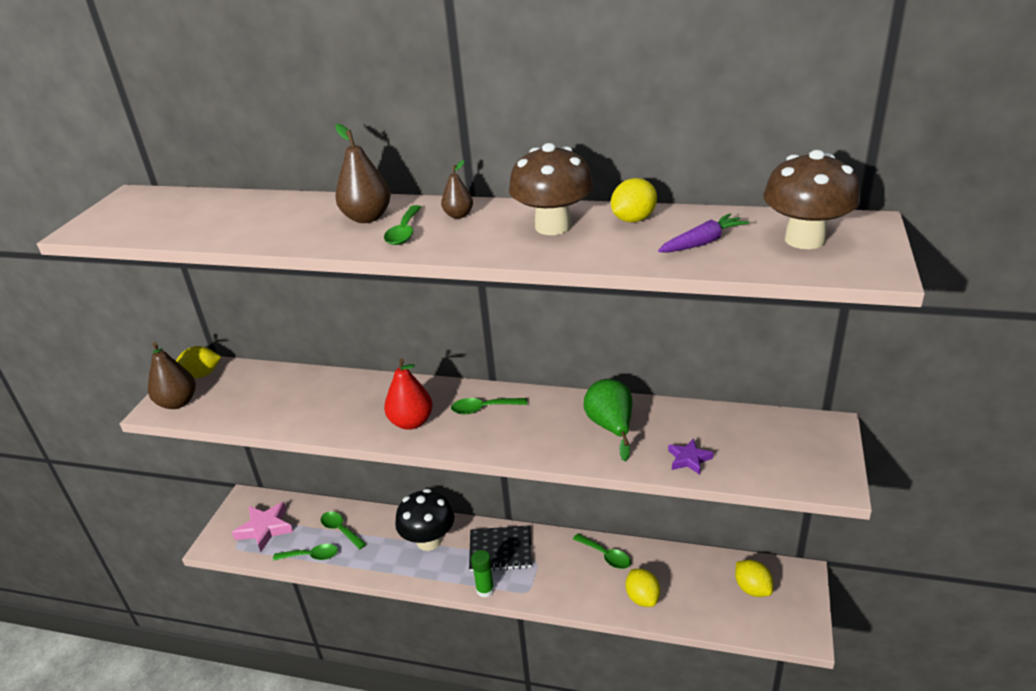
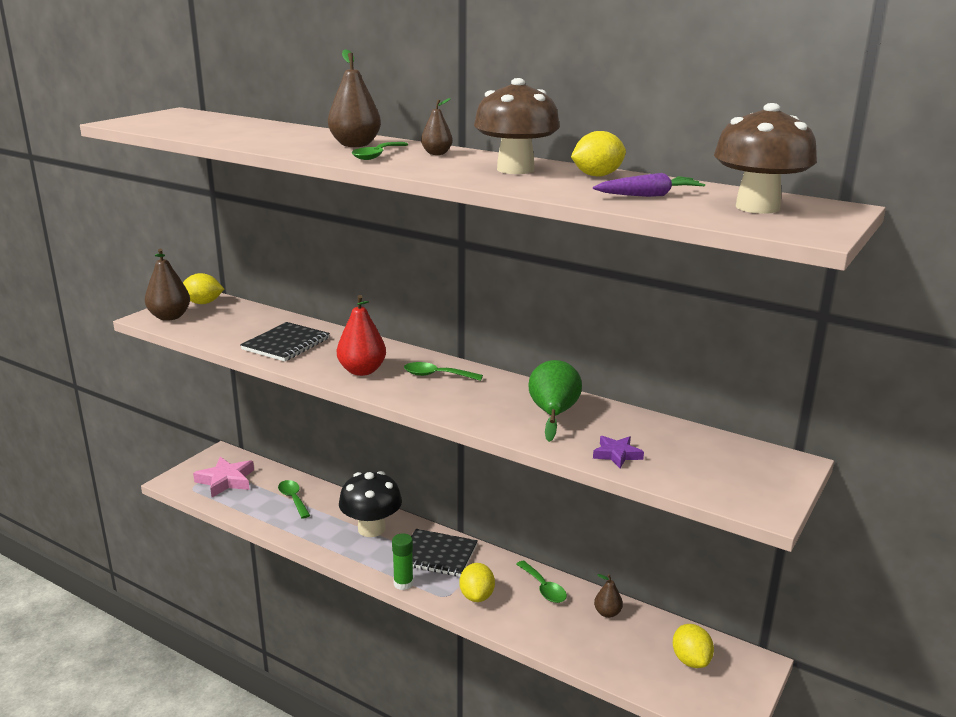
camera: 15 degrees right, 10 degrees down
(311, 556) = (255, 512): green spoon -> none
(318, 407) = (286, 344): none -> black notebook
(642, 598) = (562, 635): yellow lemon -> yellow lemon (477, 596)
(668, 564) = (607, 613): none -> brown pear

